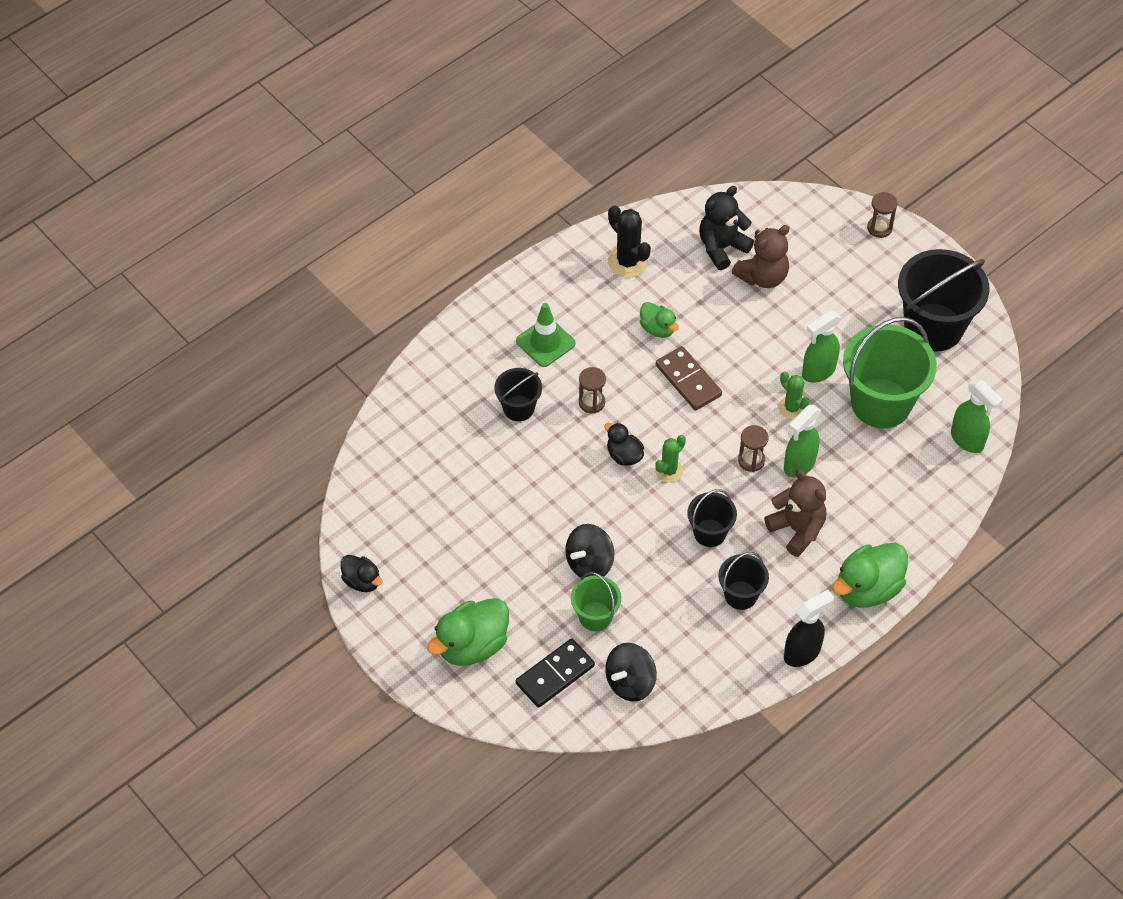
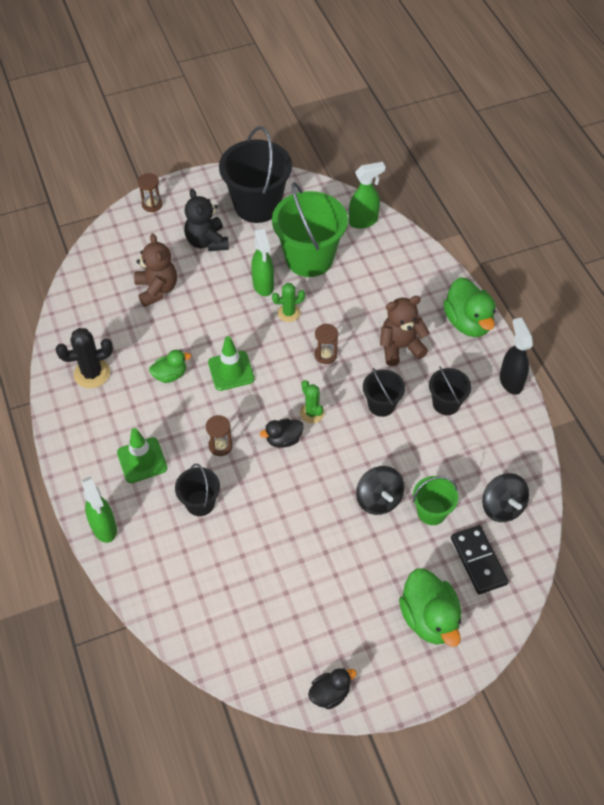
camera: 70 degrees left, 0 degrees up
(688, 380) = (231, 371): brown domino -> green traffic cone
(722, 247) = (114, 306): black teddy bear -> black teddy bear (207, 242)
(799, 465) = (342, 326): green spray bottle -> green spray bottle (104, 528)

